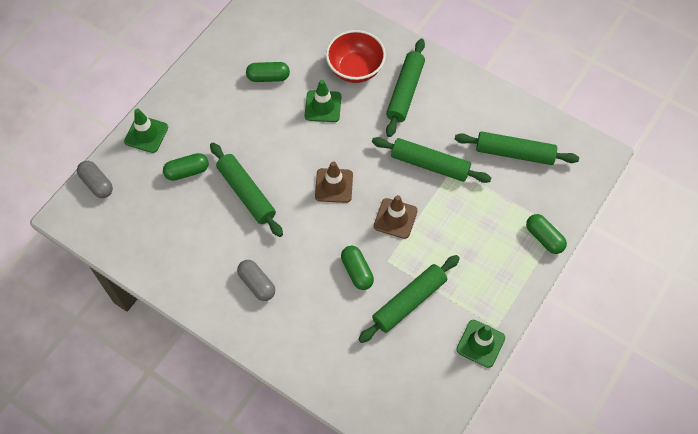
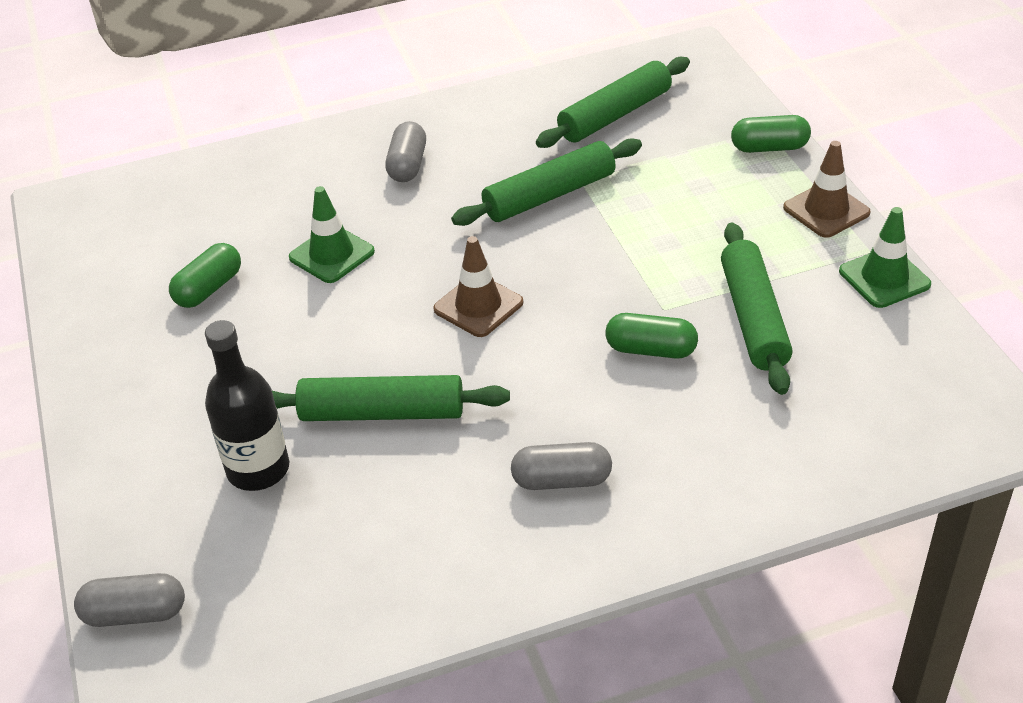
camera: 50 degrees left, 20 degrees down
(146, 134) = (123, 490): green traffic cone -> none
(187, 171) = (258, 469): green capsule -> black bottle
(355, 69) = (312, 194): red bowl -> none
(395, 218) = (601, 268): brown traffic cone -> brown traffic cone (826, 210)
(405, 92) = (407, 165): green rolling pin -> grey capsule

